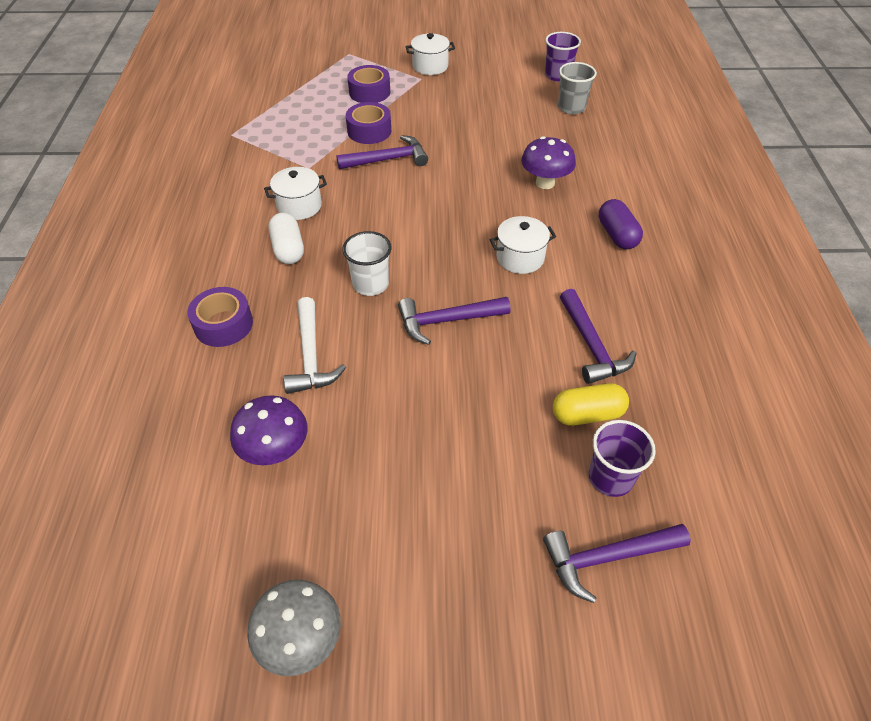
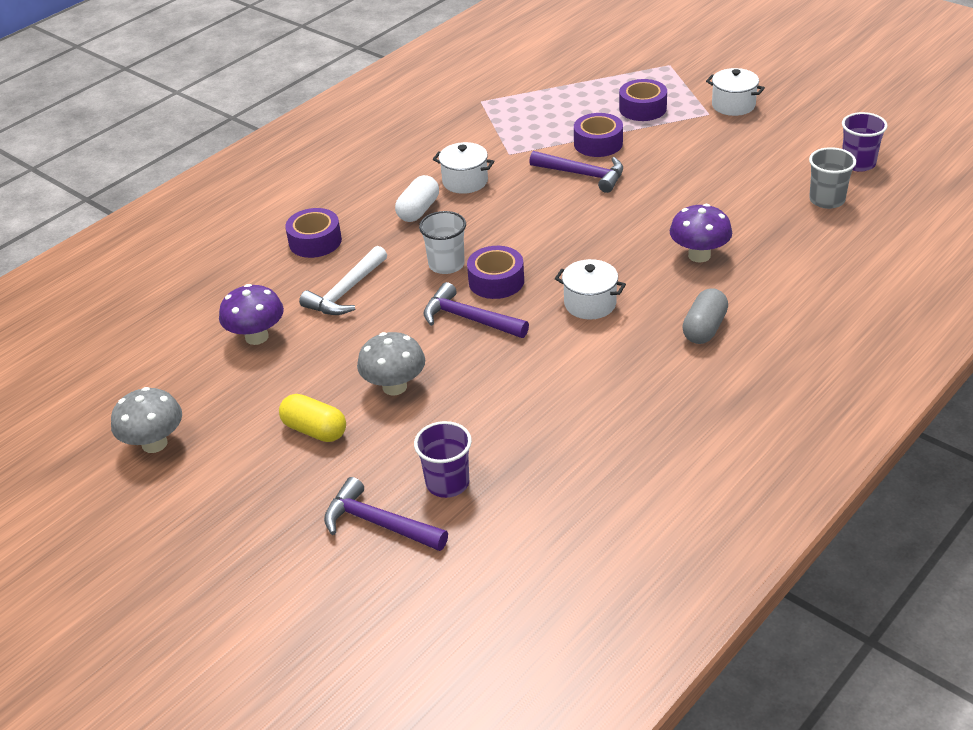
camera: 45 degrees right, 10 degrees down
(428, 277) = (496, 281): none -> purple tape
(461, 418) = (394, 387): none -> grey mushroom
(587, 414) = (487, 437): yellow capsule -> yellow capsule (315, 430)
(591, 345) = (558, 395): purple hammer -> none
(617, 235) = (704, 328): purple capsule -> grey capsule

